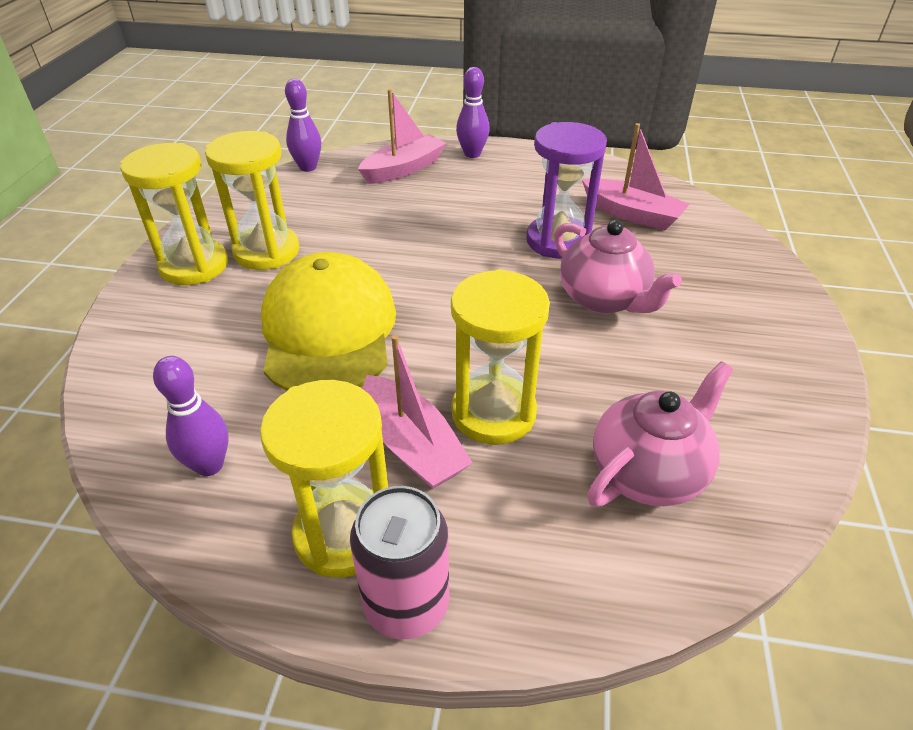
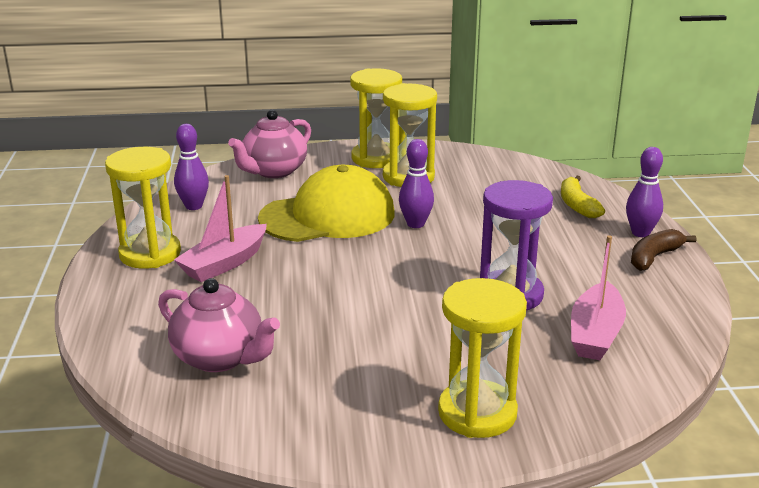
camera: 75 degrees right, 15 degrees down
(308, 167) = (542, 166): purple bowling pin -> purple bowling pin (415, 224)
(403, 169) = (577, 205): pink boat -> yellow banana
(406, 604) = (104, 280): pink can -> none
(493, 413) = (263, 289): yellow hourglass -> yellow hourglass (477, 413)
(516, 159) = (654, 257): none -> brown banana
(604, 299) = (428, 326): pink teapot -> pink teapot (273, 171)

